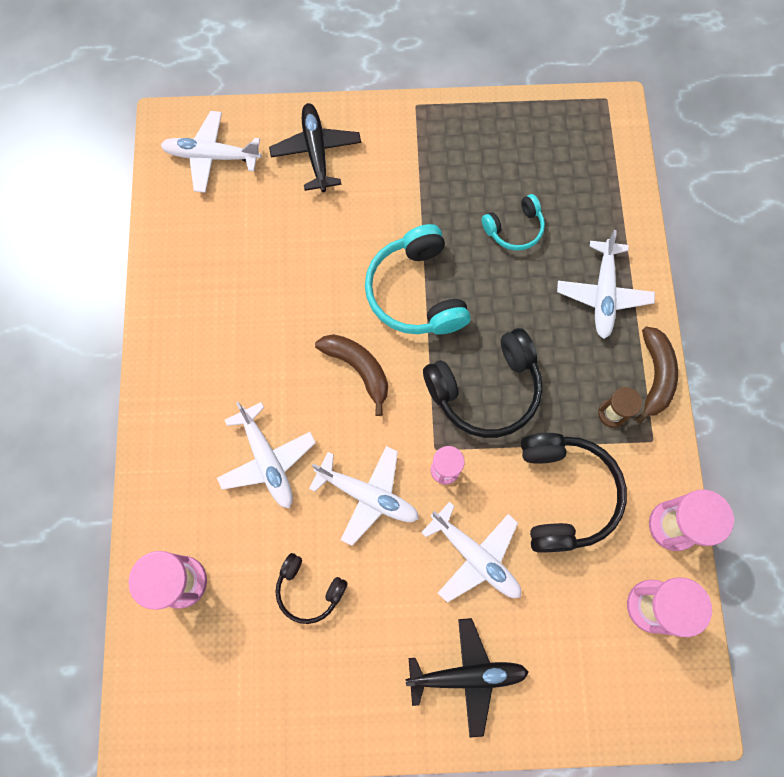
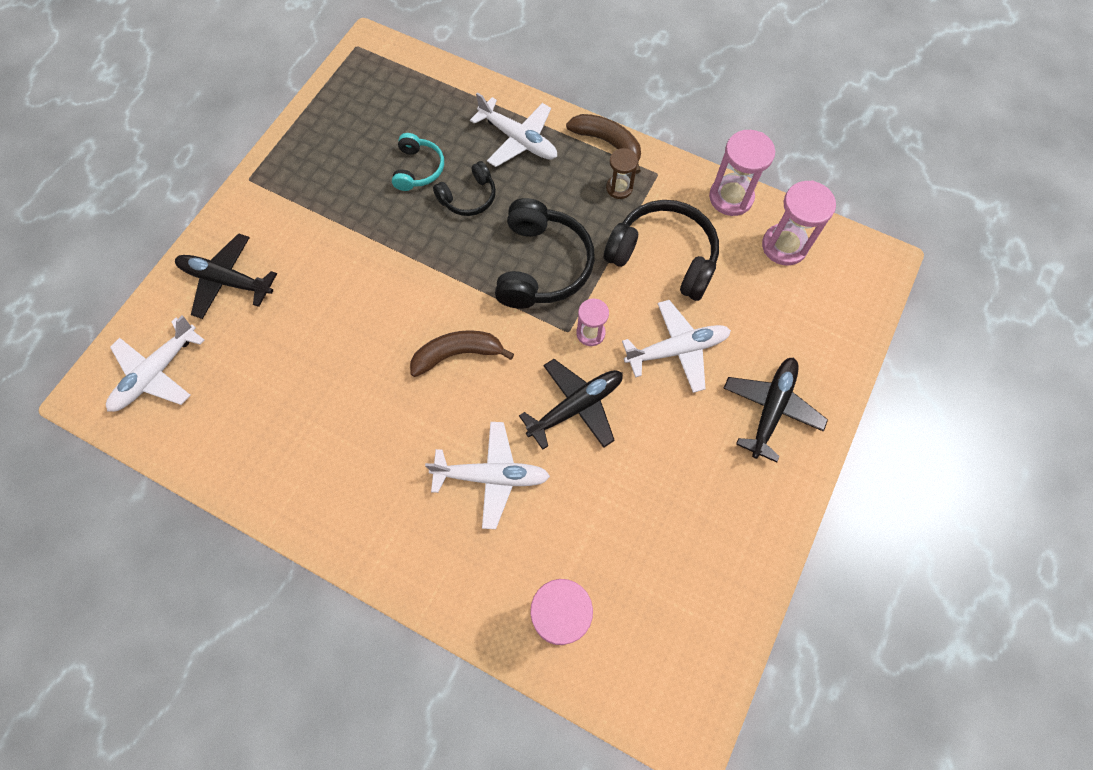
camera: 60 degrees left, 5 degrees down
(309, 590) = (631, 501): black headphones -> black headphones (468, 197)
(367, 495) = (576, 407): white plane -> black plane
(416, 292) = (420, 271): turquoise headphones -> none

